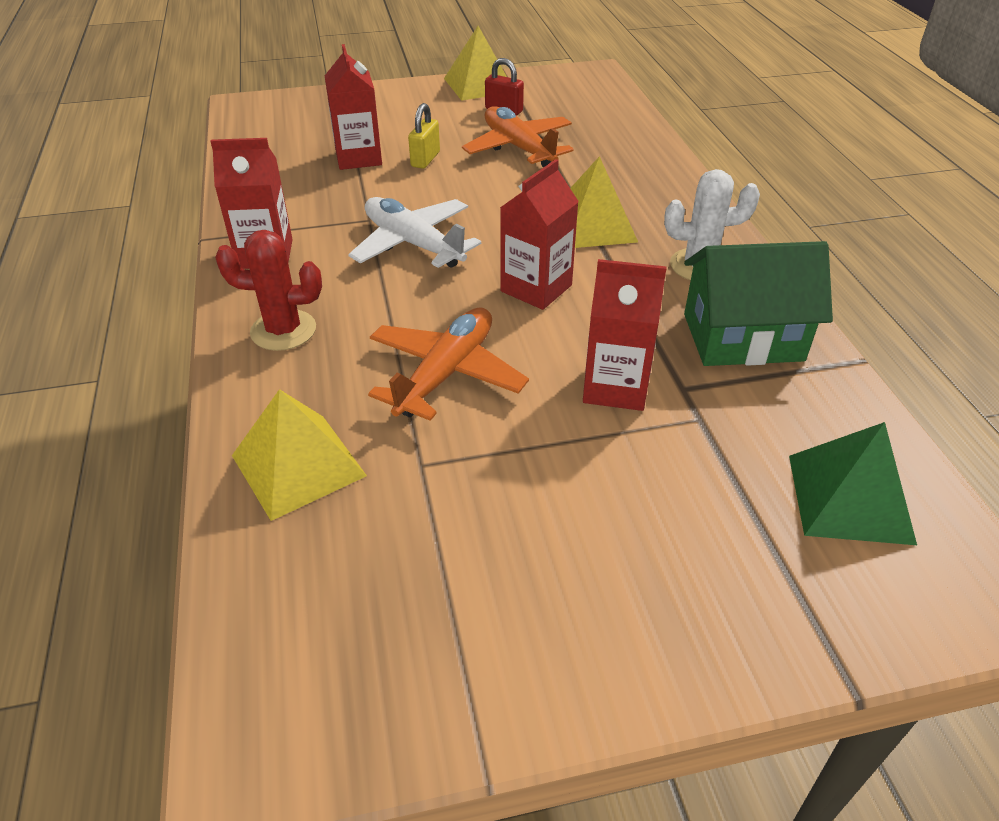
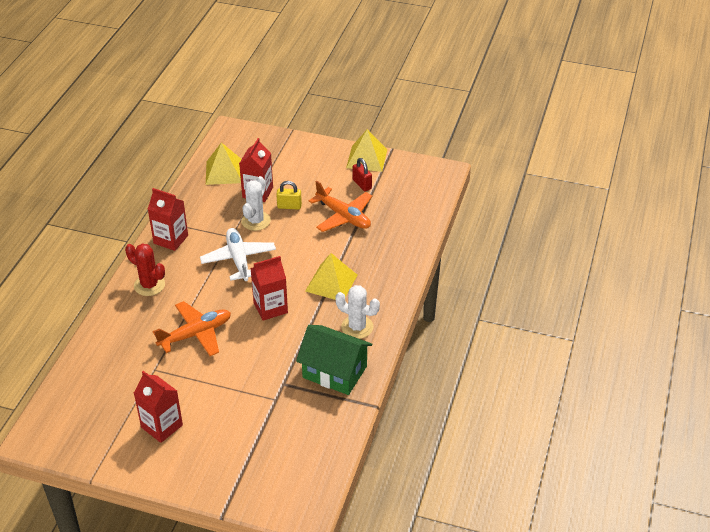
camera: 30 degrees right, 0 degrees up
(298, 465) = (112, 350): yellow pyramid -> yellow pyramid (224, 172)
(391, 190) = (256, 221): none -> white cactus
(425, 159) = (289, 206): yellow padlock -> yellow padlock turned 45 degrees clockwise
(518, 148) = (343, 216): orange plane -> orange plane turned 135 degrees clockwise
(615, 387) = (256, 370): red carton -> red carton (162, 426)
(849, 498) = (297, 456): green pyramid -> none

